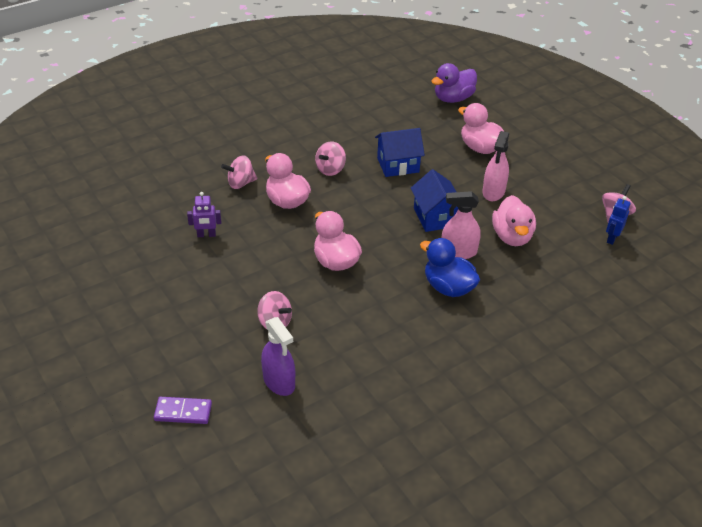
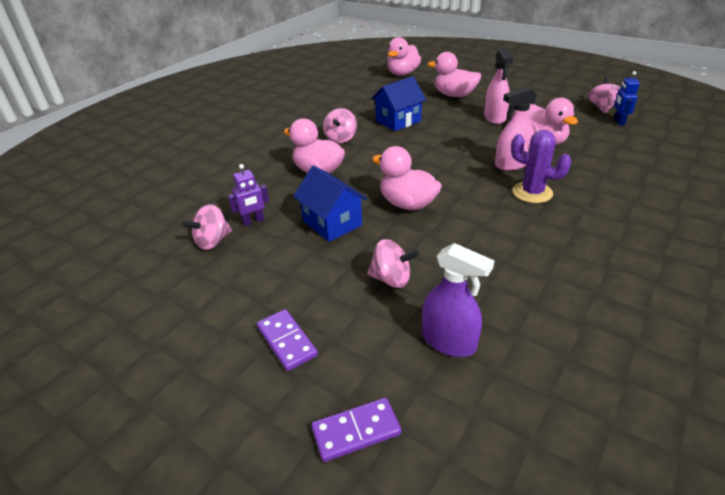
camera: 20 degrees left, 5 degrees down
(176, 341) = (287, 341): none -> purple domino
(240, 183) = (261, 170): pink spinning top -> pink spinning top (212, 241)
(435, 217) = (465, 146): blue house -> blue house (332, 223)
(448, 287) = (532, 192): blue duck -> purple cactus
(453, 98) = (402, 73): purple duck -> pink duck

